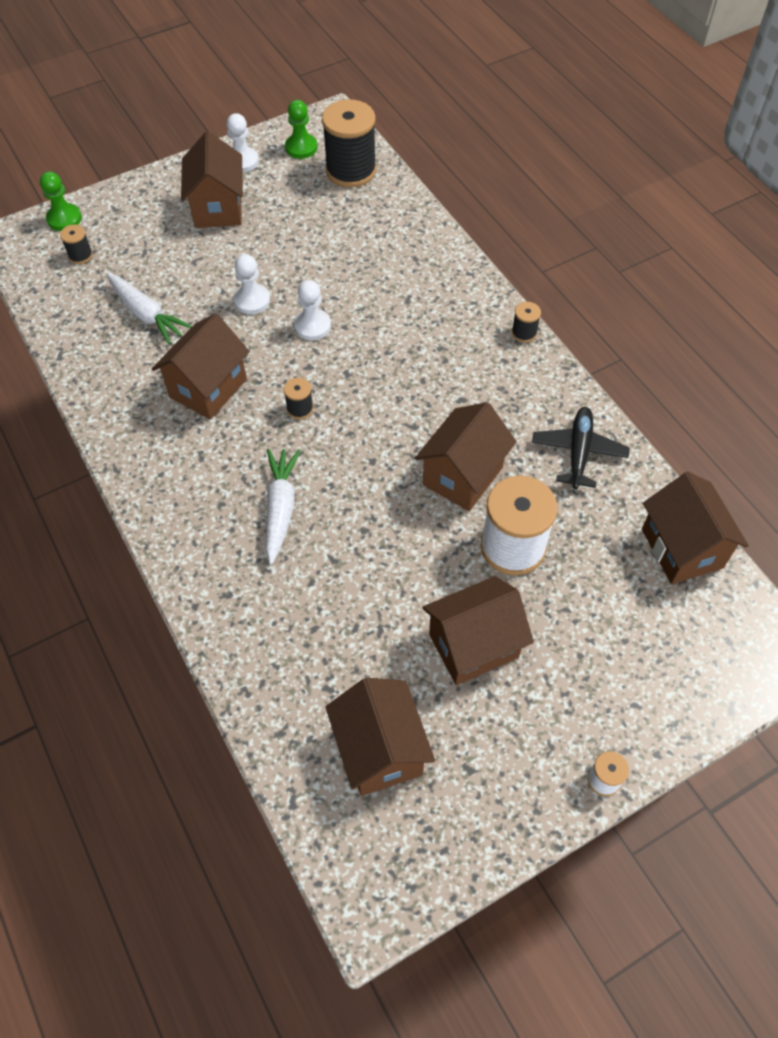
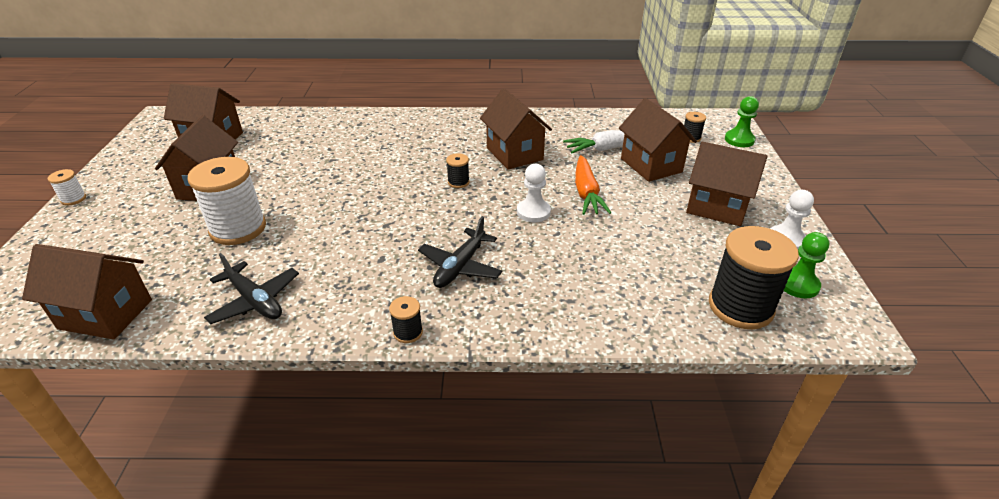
camera: 120 degrees right, 20 degrees down
(252, 300) = (586, 193): white pawn -> orange carrot
(280, 508) = (390, 153): white carrot -> none
(428, 340) = (460, 266): none -> black plane
(462, 476) = (317, 230): brown house -> brown house (651, 165)

